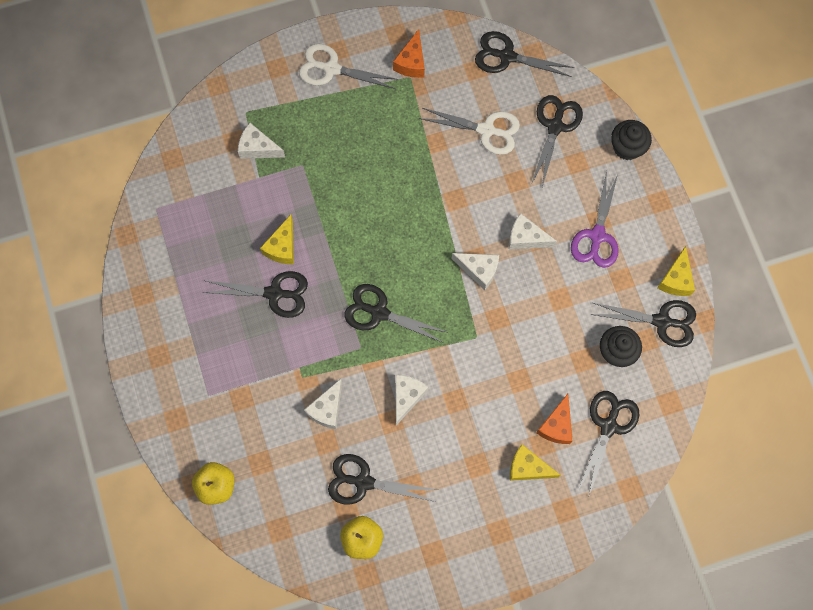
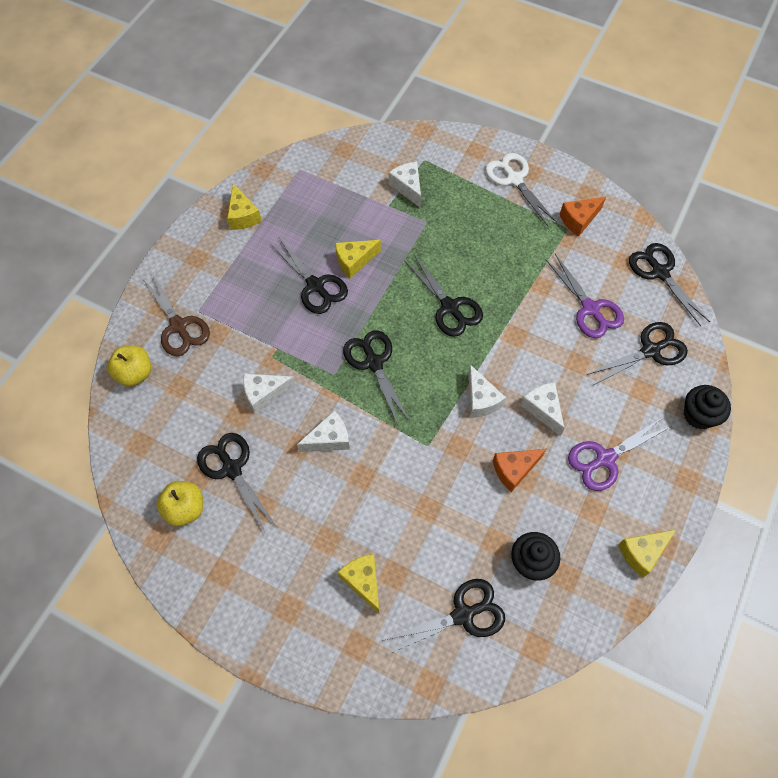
camera: 45 degrees right, 10 degrees down
(155, 289) = (243, 216): none -> yellow cheese
(207, 420) = (179, 326): none -> brown scissors
(486, 130) = (590, 309): white scissors -> purple scissors
(556, 425) = (420, 571): orange cheese -> orange cheese (514, 470)
(661, 321) = (595, 575): black scissors -> black scissors (450, 307)

